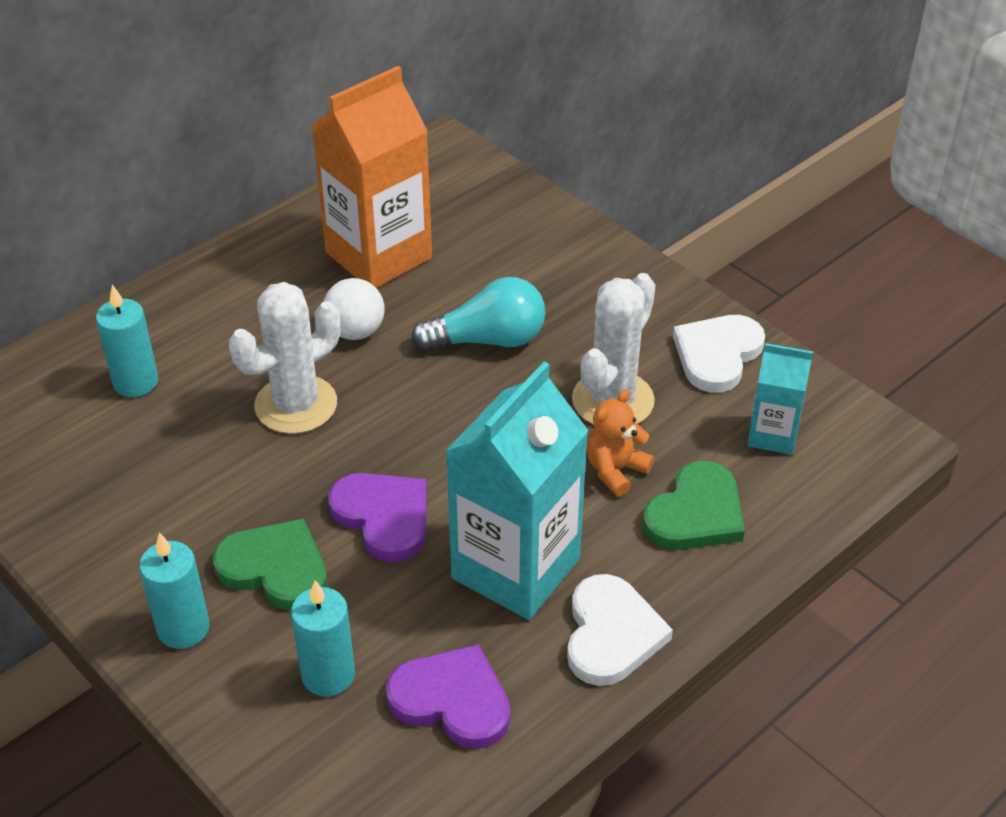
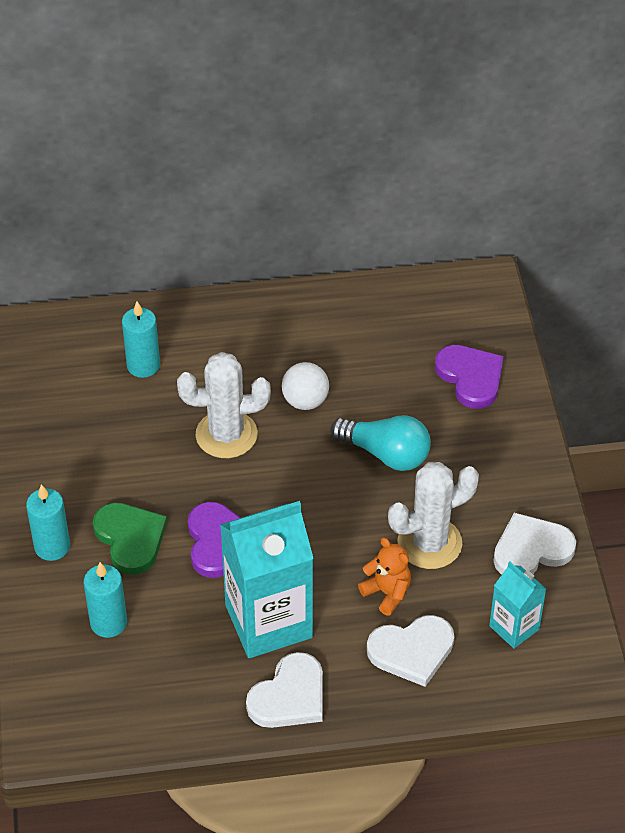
camera: 35 degrees right, 5 degrees up
(378, 255) = (367, 350): orange carton -> none
(452, 700) = (164, 680): purple heart -> purple heart (470, 377)
(615, 470) = (387, 593): orange teddy bear -> orange teddy bear turned 60 degrees clockwise
(695, 513) = (412, 651): green heart -> white heart

